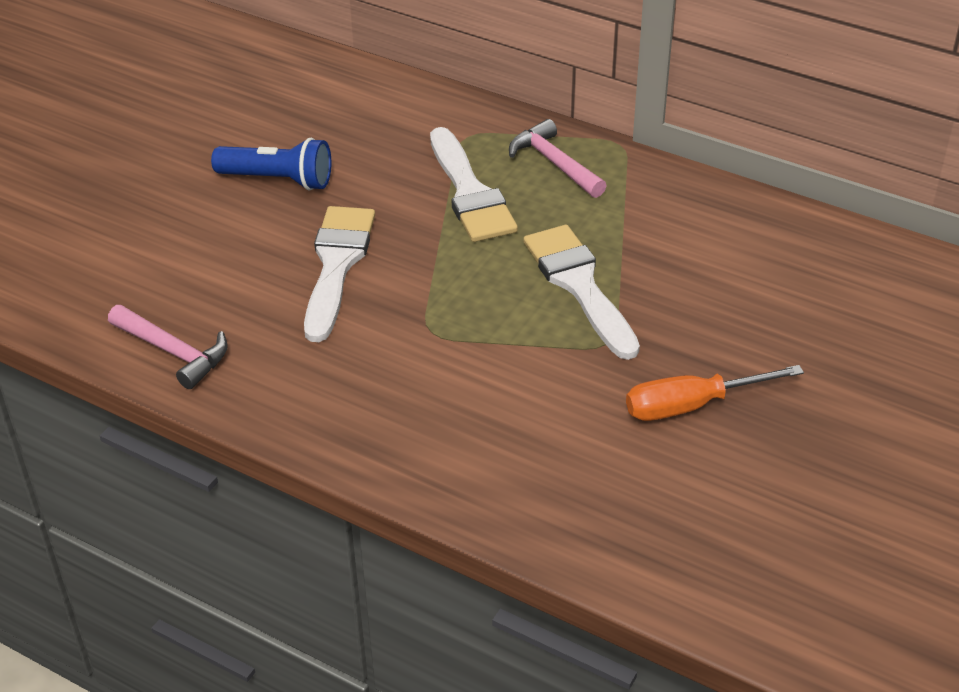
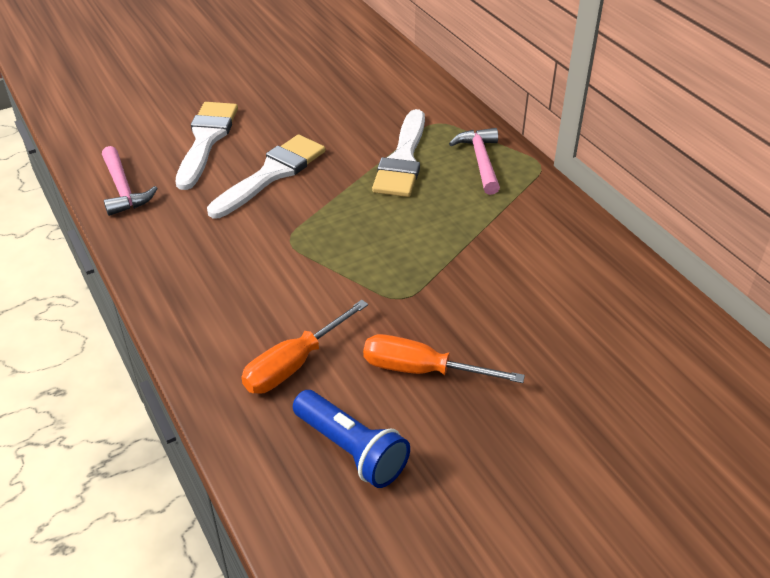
camera: 30 degrees right, 0 degrees up
(278, 180) = (288, 109): blue flashlight -> blue flashlight (351, 450)
(562, 456) = (294, 364): none -> orange screwdriver
(579, 285) = (419, 250): white brush -> white brush (206, 140)

